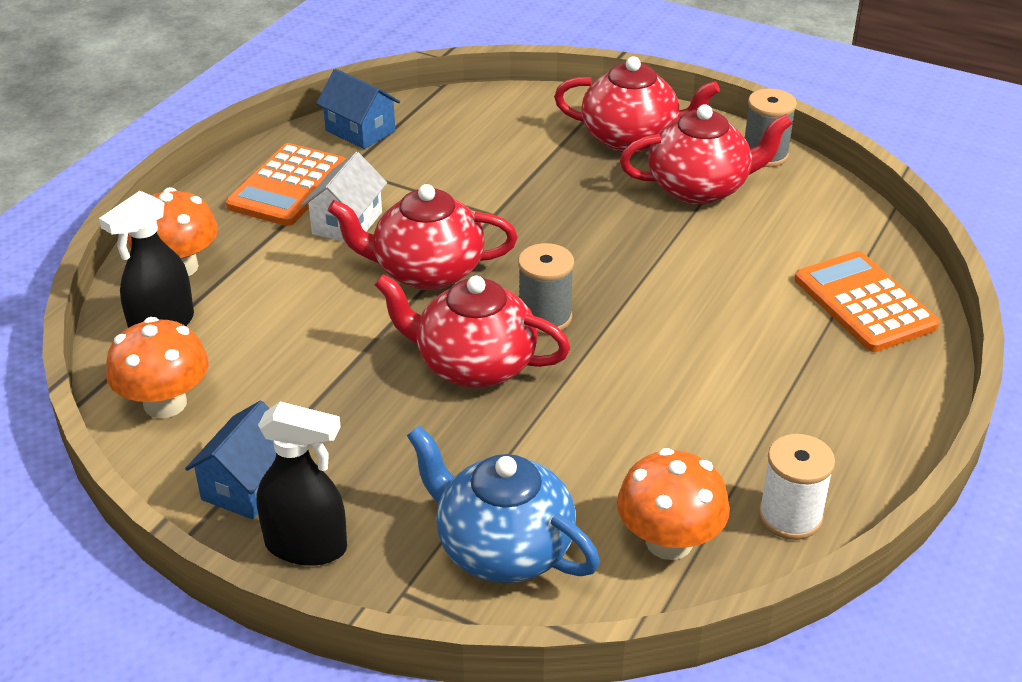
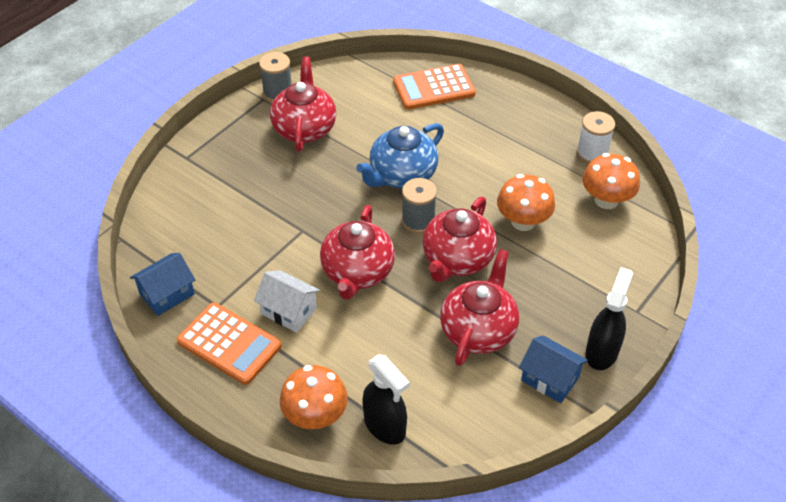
camera: 80 degrees left, 10 degrees up
(165, 403) = (468, 423): orange mushroom -> orange mushroom (523, 221)
(502, 548) = (607, 266): blue teapot -> blue teapot (402, 175)
(631, 138) = (236, 149): red teapot -> red teapot (478, 330)

